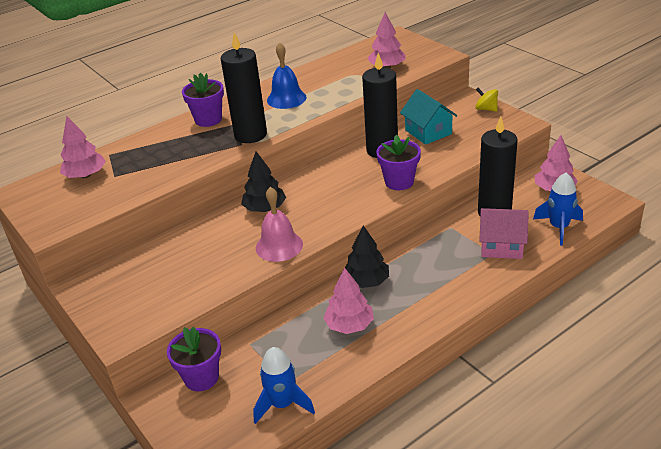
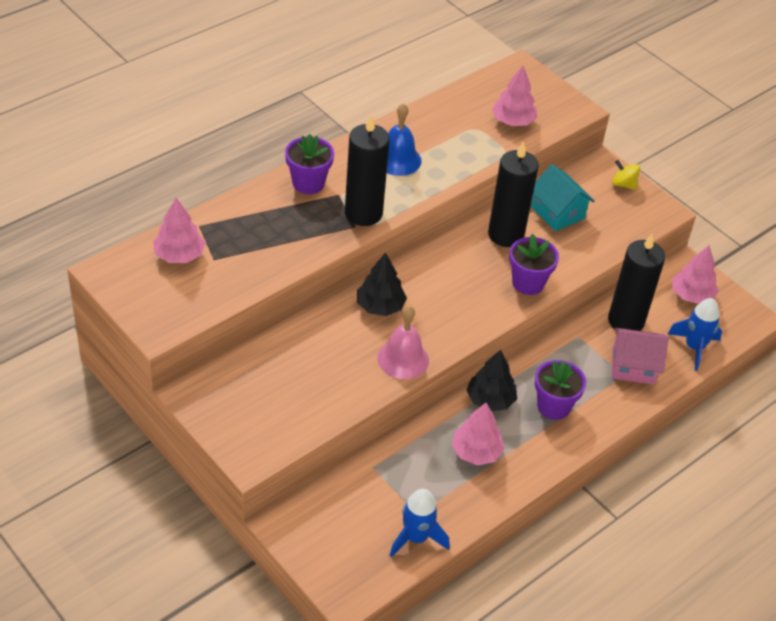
camera: 10 degrees left, 10 degrees up
(201, 378) = (327, 503): purple flower pot -> purple flower pot (553, 406)

